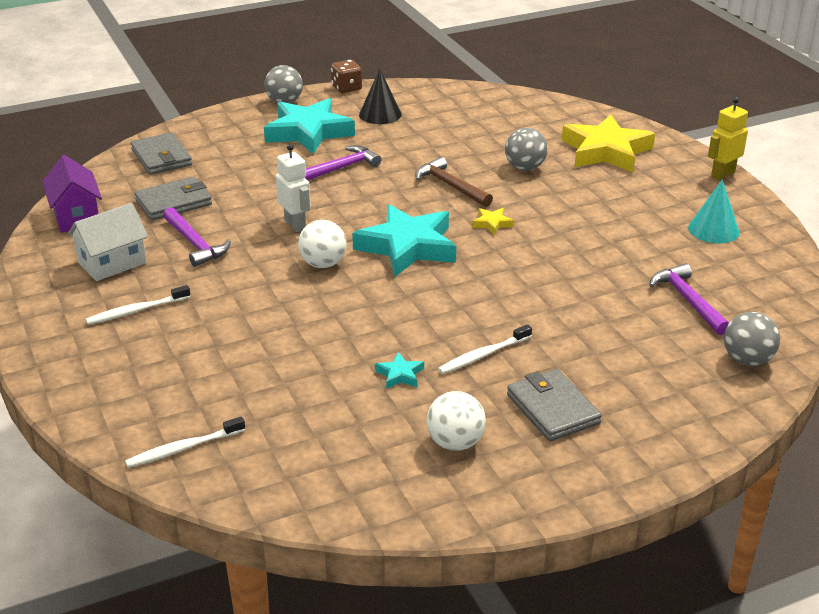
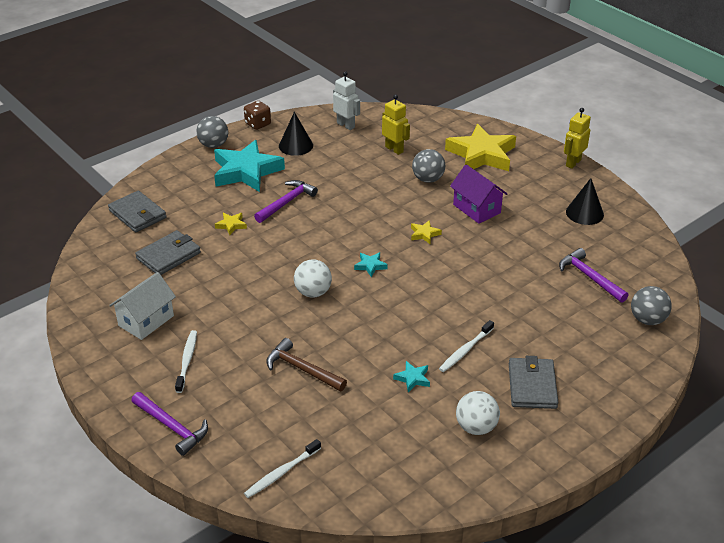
camera: 15 degrees left, 5 degrees up
(76, 216) = (94, 282): purple house -> purple house (477, 209)
(136, 311) = (187, 361): white toothbrush -> white toothbrush turned 135 degrees clockwise
(195, 244) = (204, 291): purple hammer -> purple hammer (172, 427)
(262, 182) = (231, 225): none -> yellow star
(295, 225) = (275, 260): white robot -> white robot (346, 125)
(408, 247) = (370, 266): turquoise star -> turquoise star, size x0.41
(450, 186) = (379, 205): brown hammer -> brown hammer (302, 369)
(498, 132) = (394, 149): none -> yellow robot
(552, 409) = (532, 386): grey wallet -> grey wallet turned 45 degrees clockwise
(713, 230) = (584, 213): turquoise cone -> black cone

